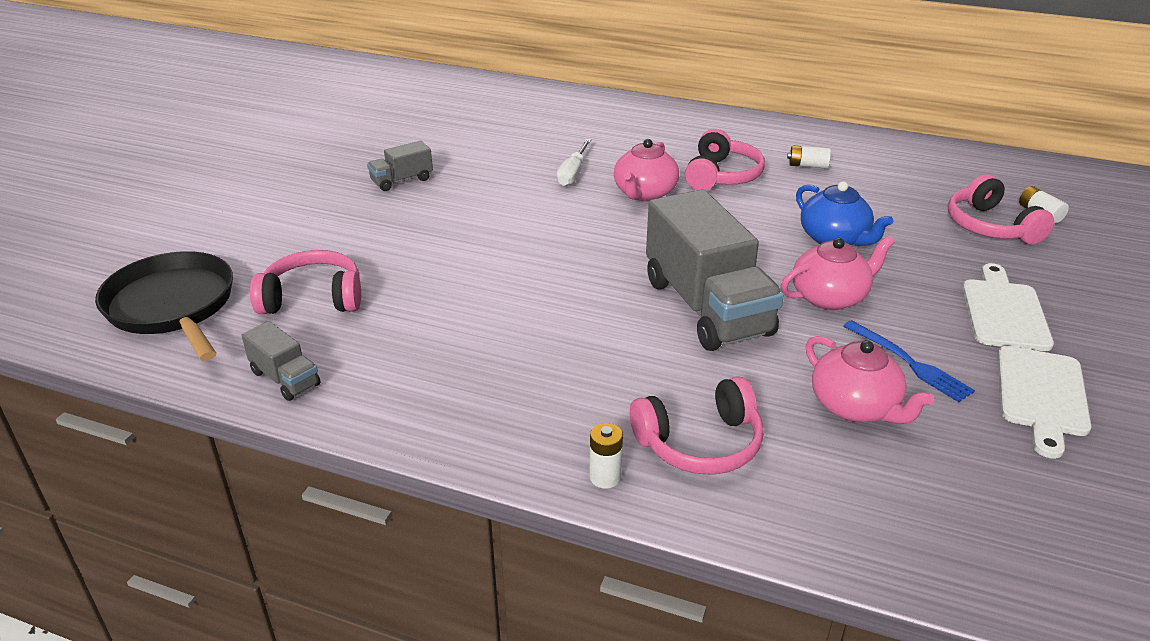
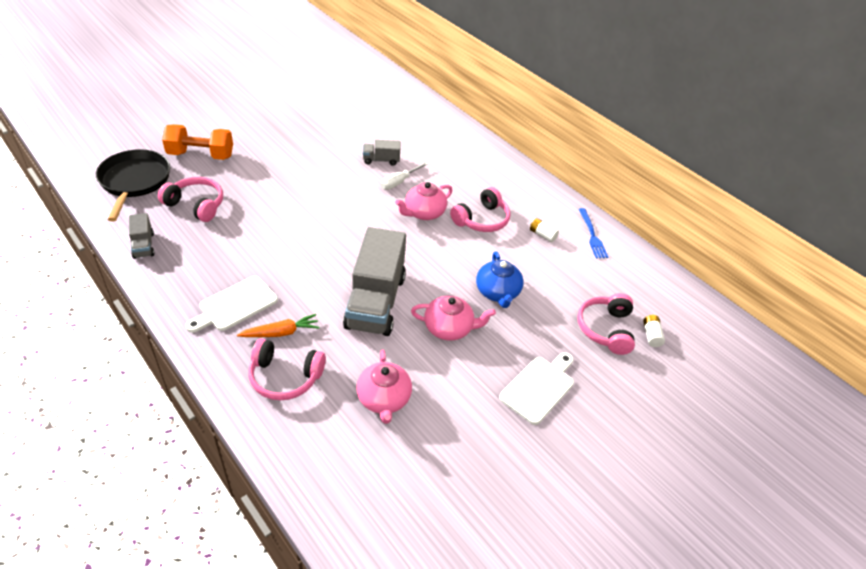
camera: 25 degrees right, 10 degrees up
(248, 238) = (201, 155): none -> orange dumbbell
(402, 180) = (306, 149): grey truck -> grey truck (381, 160)
(605, 477) = (223, 370): white battery -> none
(628, 395) = (280, 332): none -> orange carrot
(909, 363) = (444, 390): blue fork -> blue fork (592, 235)
(1041, 395) = (493, 447): white cutting board -> white cutting board (235, 305)

